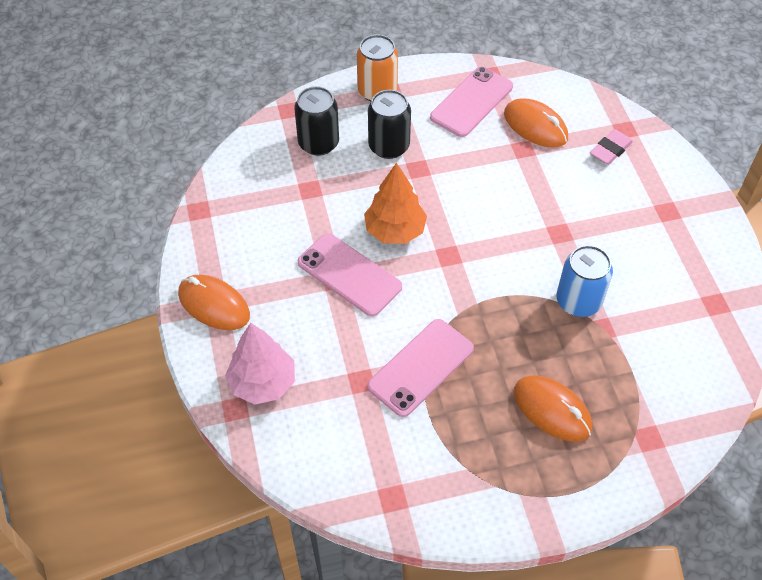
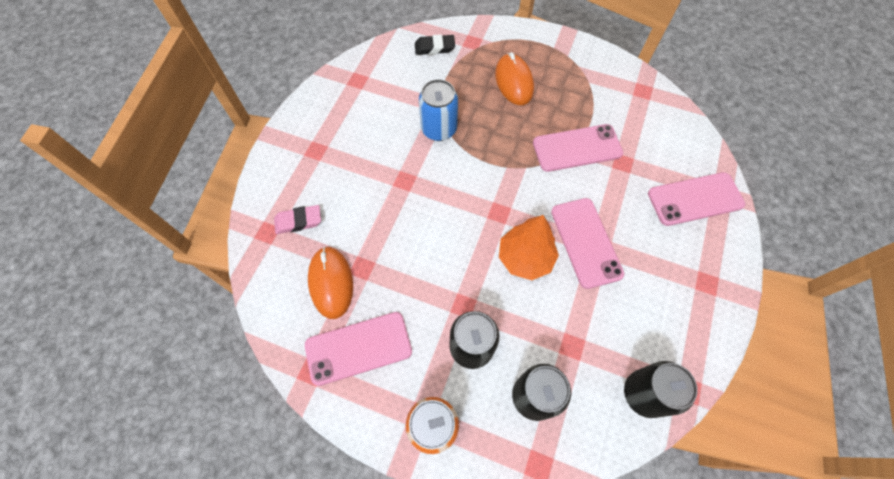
camera: 145 degrees left, 10 degrees up
(214, 305) = (709, 281): orange mouse -> none
(234, 188) = (644, 394): none -> black can
(262, 383) = (695, 199): pink tree -> pink phone
(682, 399) = (434, 48): none -> black eraser

